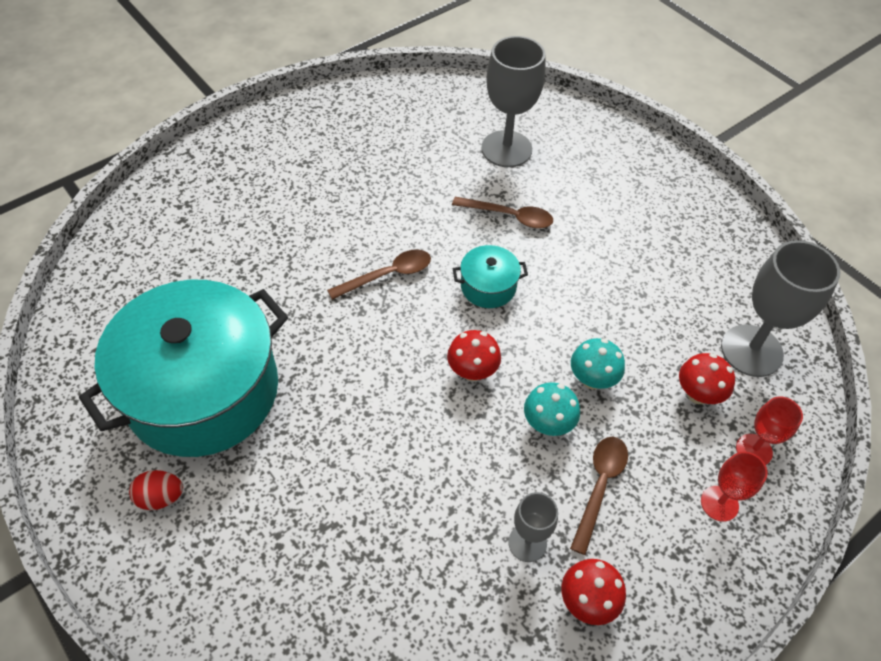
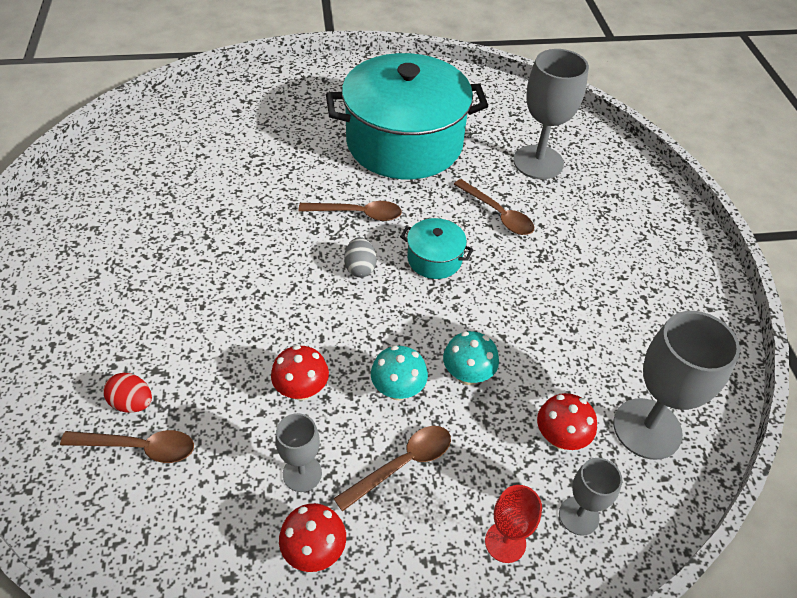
camera: 30 degrees right, 5 degrees down
(161, 497) = (64, 288): red egg -> red egg (132, 403)
(203, 391) = (153, 231): turquoise pot -> turquoise pot (404, 142)
(369, 606) = (139, 447): none -> brown spoon
(431, 327) = (360, 268): none -> grey egg
(472, 371) = (367, 317): red mushroom -> red mushroom (301, 390)
(754, 450) = (578, 516): red goblet -> grey goblet

